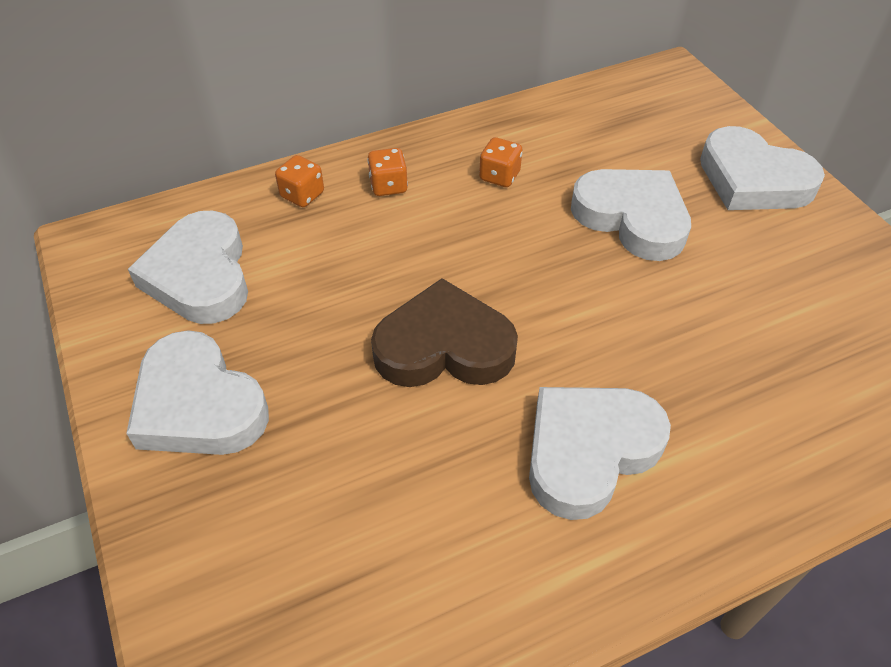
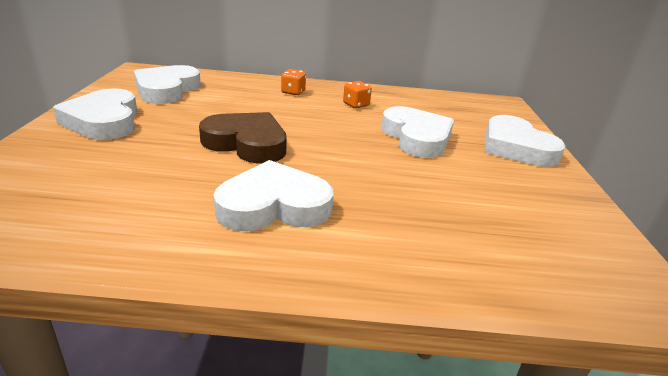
camera: 25 degrees right, 20 degrees down
(302, 195) = (248, 83): orange dice -> none

